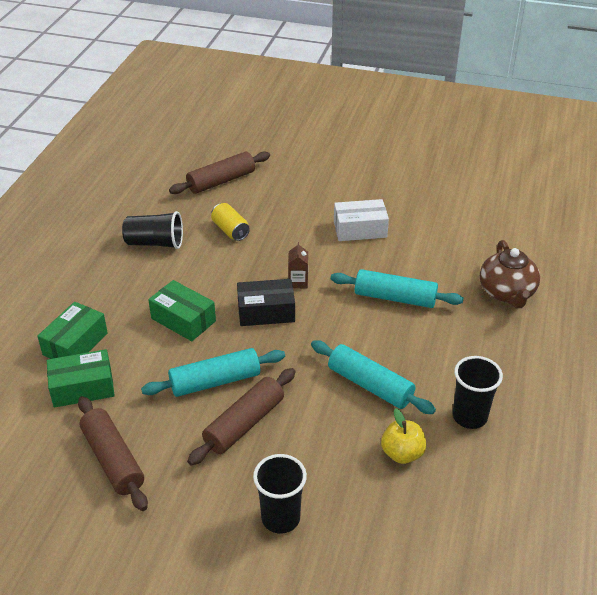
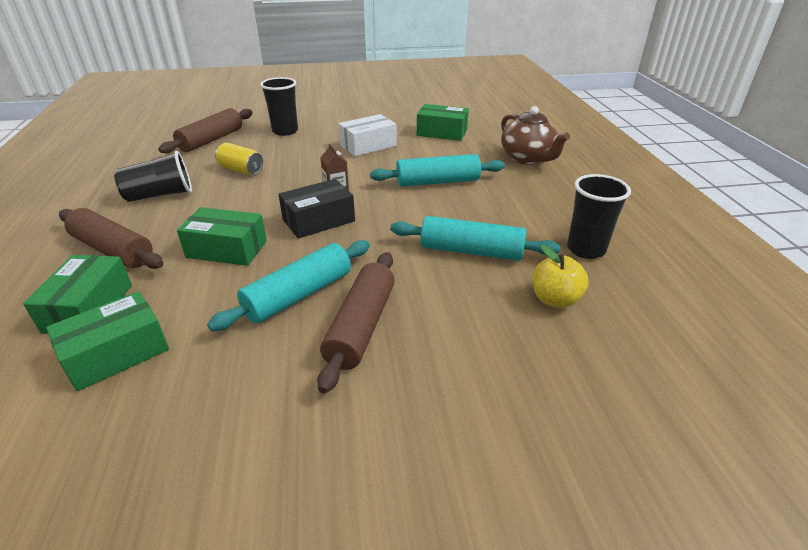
camera: 25 degrees left, 5 degrees down
(113, 460) = (199, 430): brown rolling pin -> brown rolling pin (113, 250)
(280, 518) = (480, 417): black cup -> black cup (285, 131)
(445, 230) = (442, 132): none -> green box

